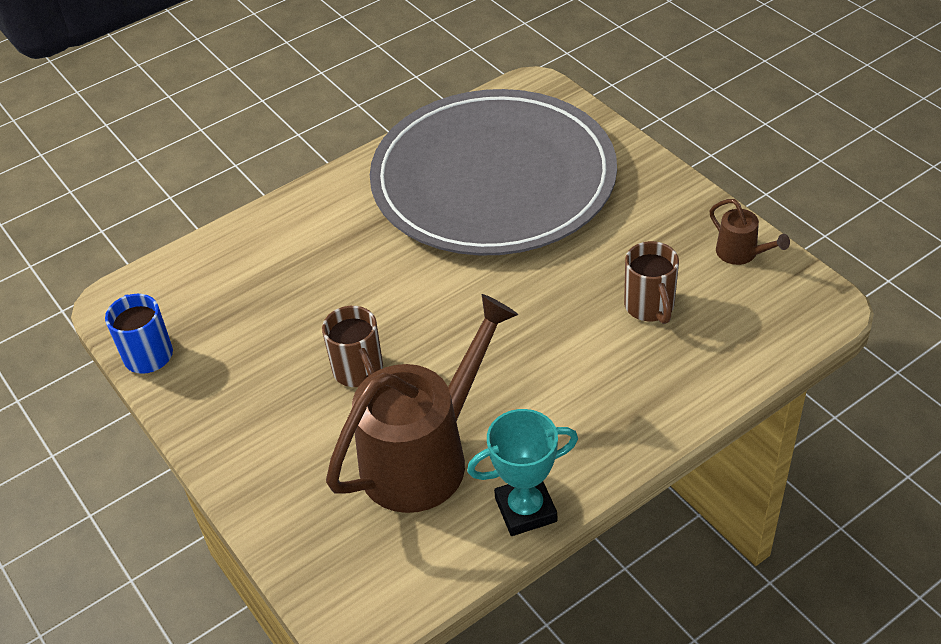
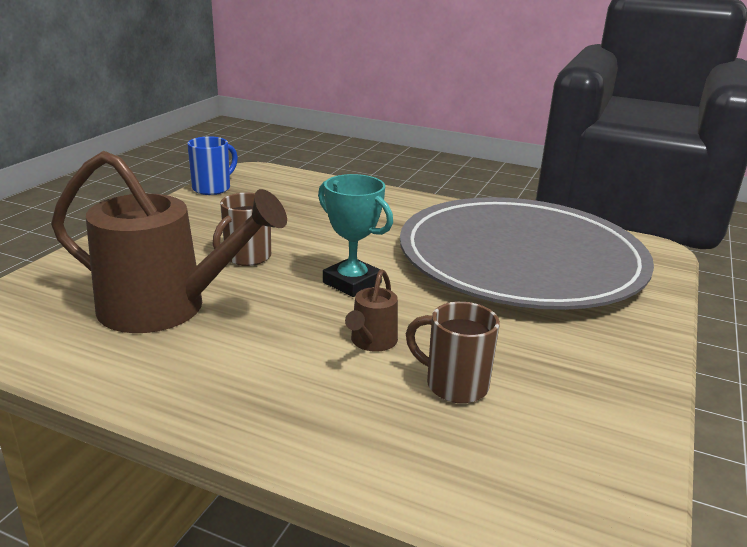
camera: 55 degrees right, 20 degrees down
(525, 509) = (119, 377): turquoise trophy -> turquoise trophy (352, 283)
(649, 307) = (454, 385): brown mug -> brown mug turned 75 degrees clockwise
(741, 254) = (610, 433): brown watering can -> brown watering can (371, 342)

